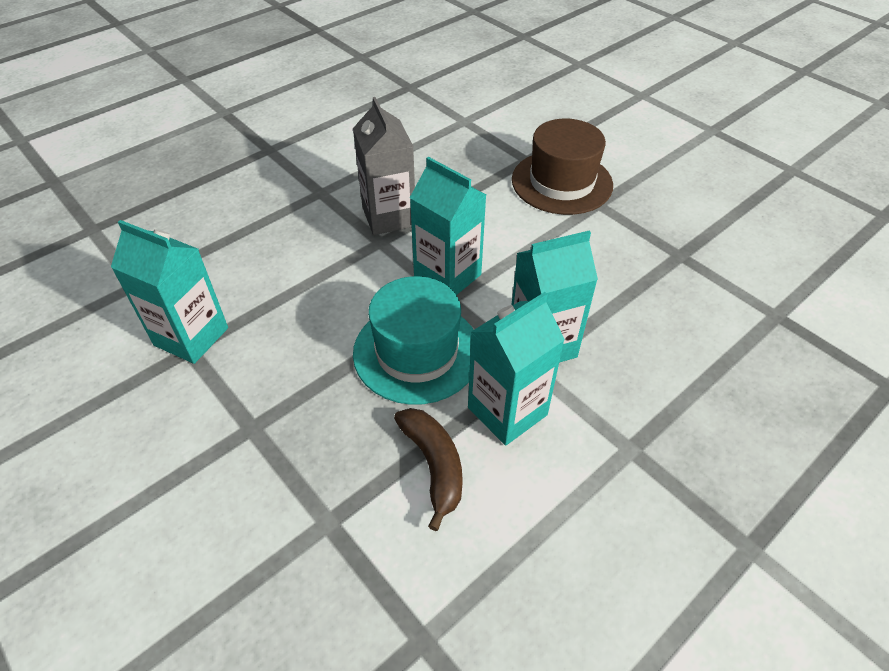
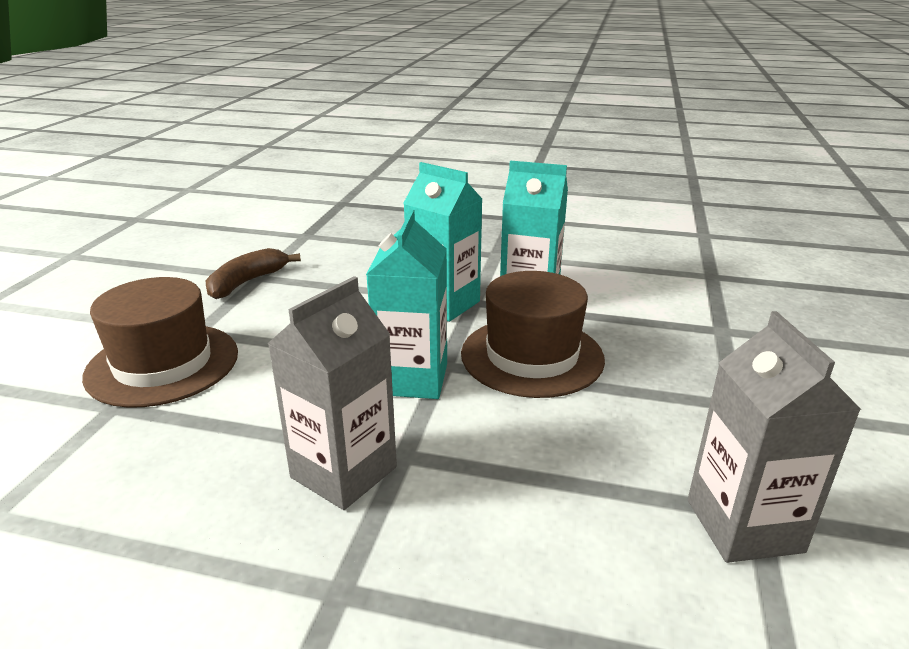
camera: 125 degrees left, 20 degrees down
(191, 336) = (744, 525): turquoise carton -> grey carton
(417, 352) = (532, 356): turquoise hat -> brown hat
(434, 465) = (616, 309): brown banana -> brown banana (247, 282)

